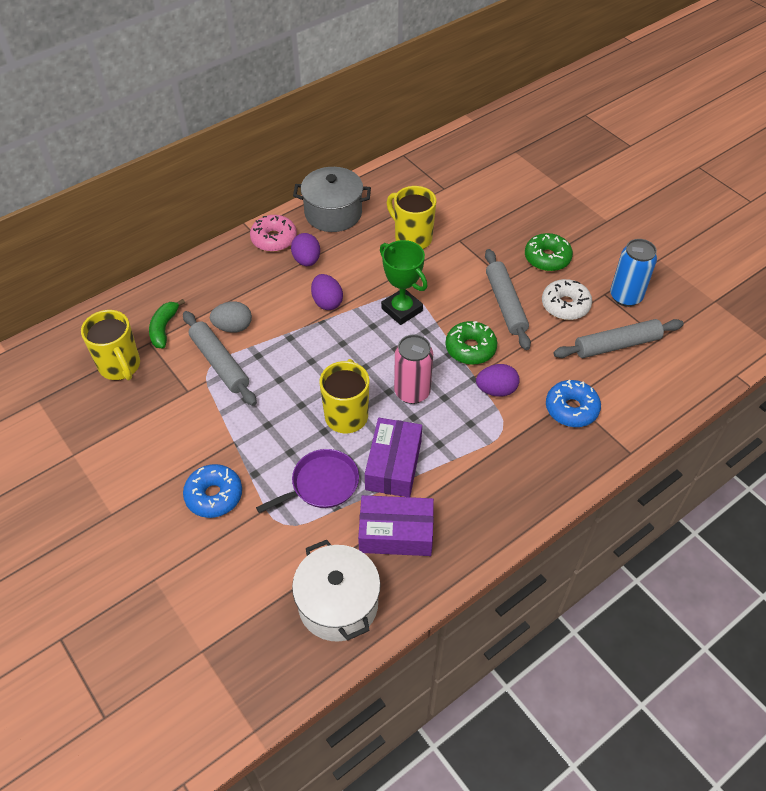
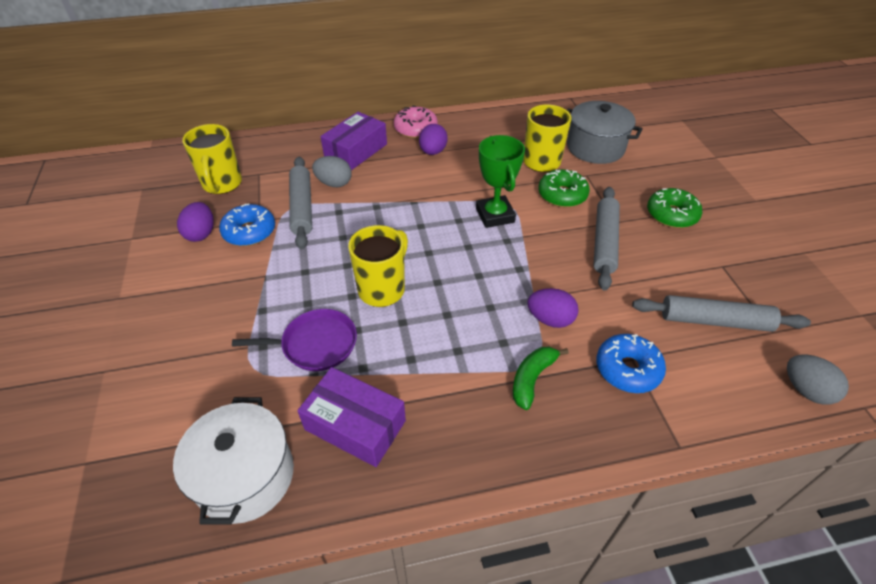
camera: 25 degrees right, 5 degrees down
(164, 328) = (278, 167): green banana -> green banana (532, 379)
(214, 495) = (212, 316): blue donut -> blue donut (249, 232)
(327, 302) = (429, 188): purple egg -> purple egg (201, 234)
(333, 213) = (480, 124): grey pot -> grey pot (595, 147)
(393, 465) = (397, 353): purple box -> purple box (356, 151)
(412, 392) = (460, 291): pink can -> none
(470, 348) = (544, 270): green donut -> green donut (562, 195)
(565, 305) = (671, 263): white donut -> none
(625, 296) = (747, 276): blue can -> none
(696, 377) = (806, 390): none -> grey egg

